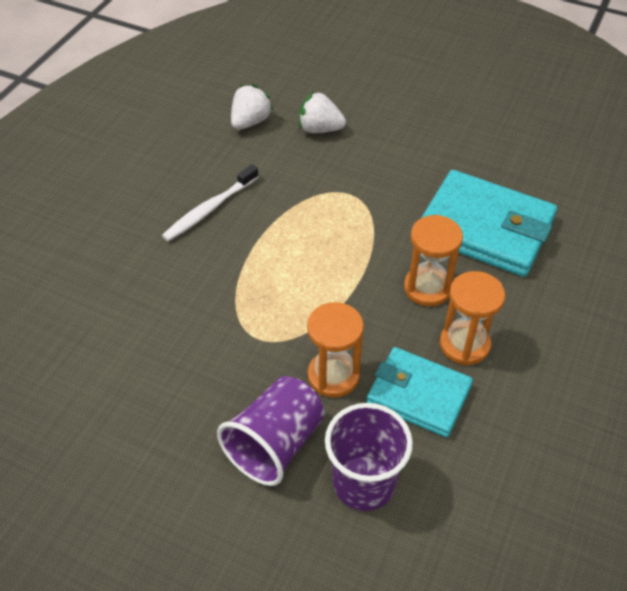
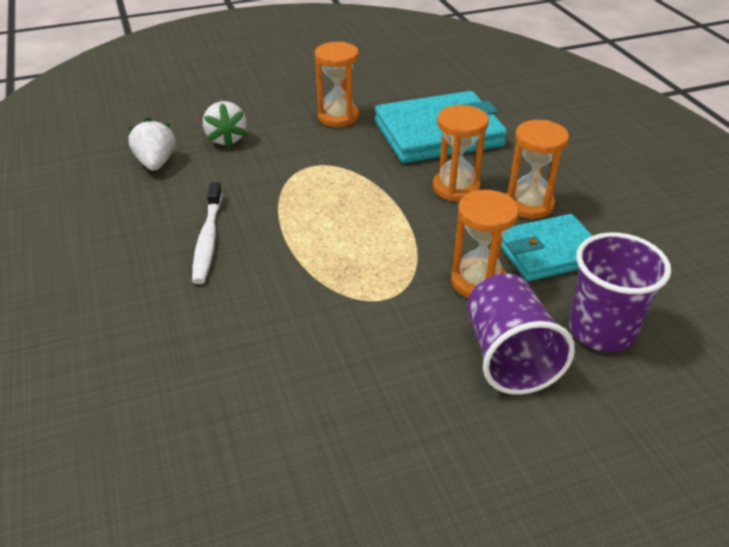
camera: 45 degrees left, 10 degrees down
(319, 129) = (226, 139): white strawberry -> white strawberry turned 75 degrees counterclockwise
(426, 159) = (338, 117): none -> orange hourglass

